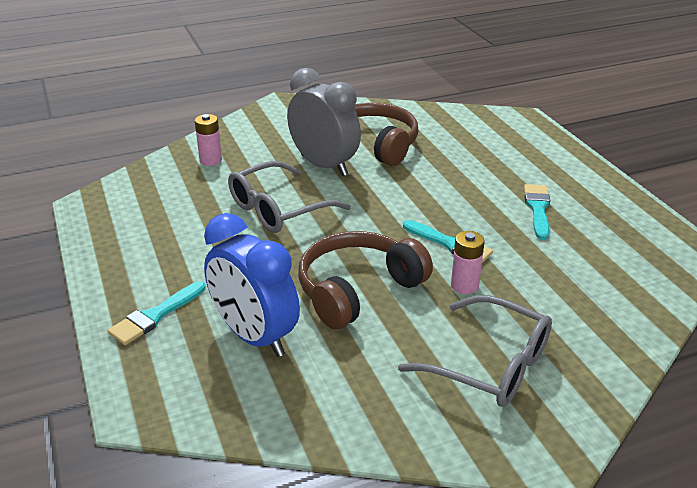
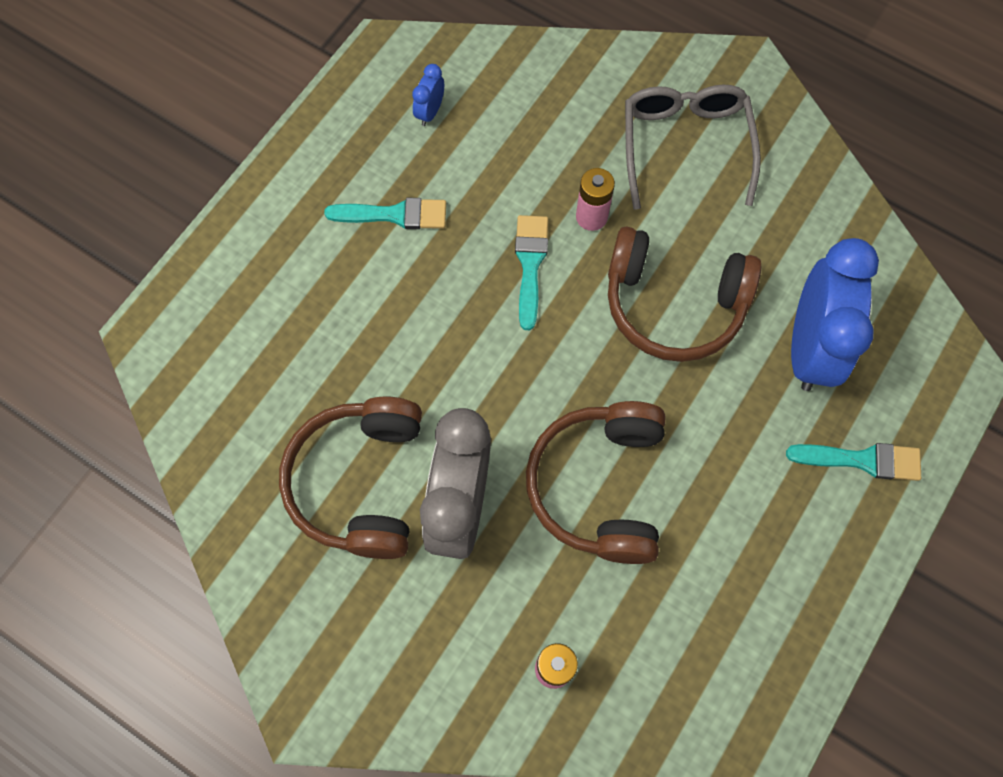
camera: 125 degrees left, 35 degrees up
(278, 209) = (599, 486): grey glasses -> brown headphones
(538, 209) = (394, 215): turquoise brush -> turquoise brush turned 150 degrees counterclockwise
(619, 252) = (430, 112): none -> blue clock

